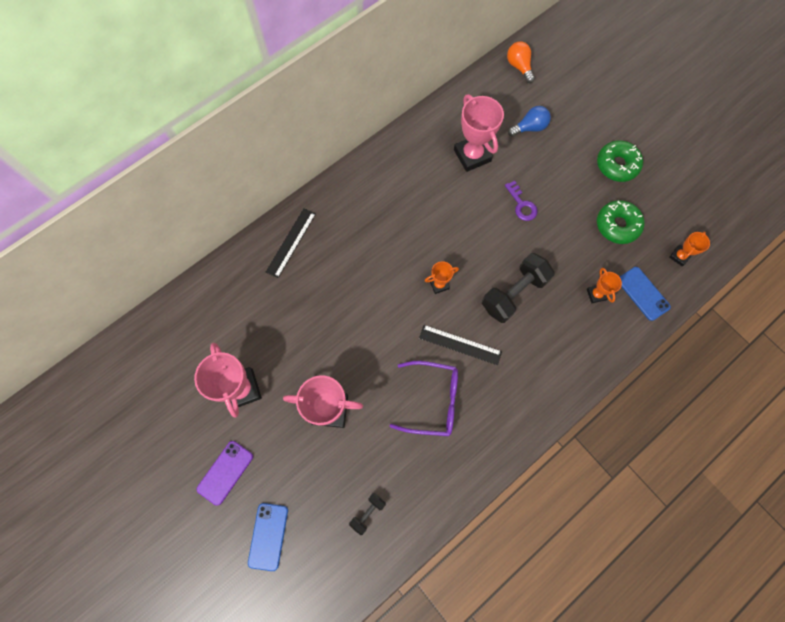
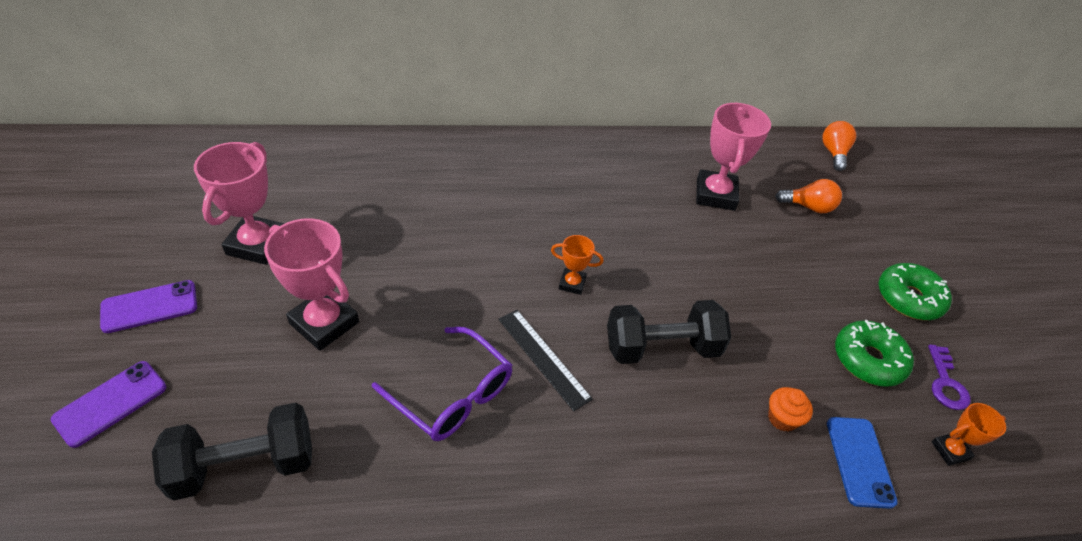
camera: 30 degrees right, 25 degrees down
(268, 536) = (111, 403): blue phone -> purple phone
(291, 242) = (444, 159): black ruler -> none
(368, 513) = (245, 465): black dumbbell -> black dumbbell, size x2.04
(522, 205) = (744, 268): purple key -> purple key (946, 383)
(529, 128) = (808, 207): blue light bulb -> orange light bulb
(596, 294) = (782, 418): orange trophy -> orange cupcake

